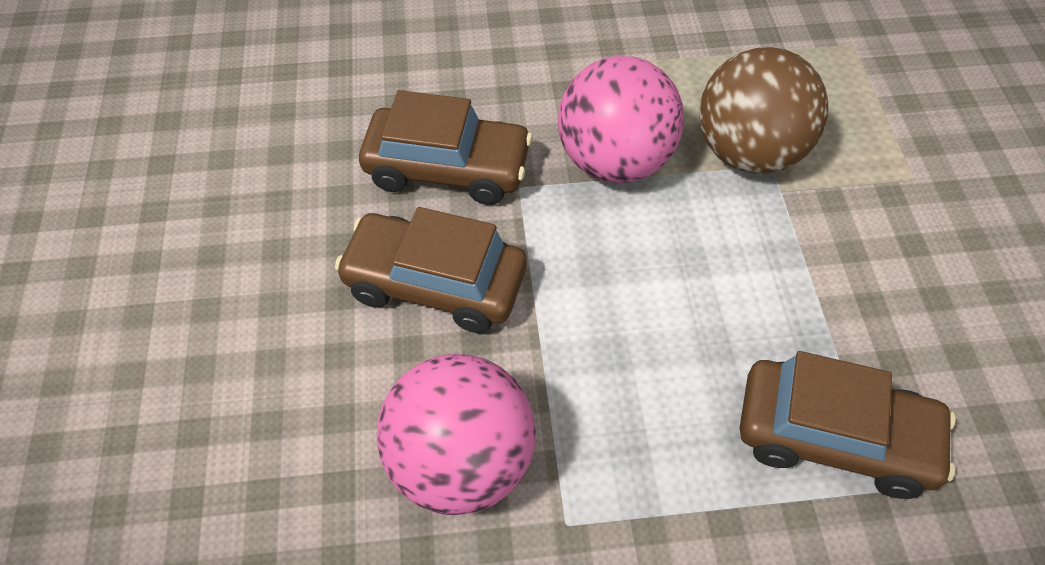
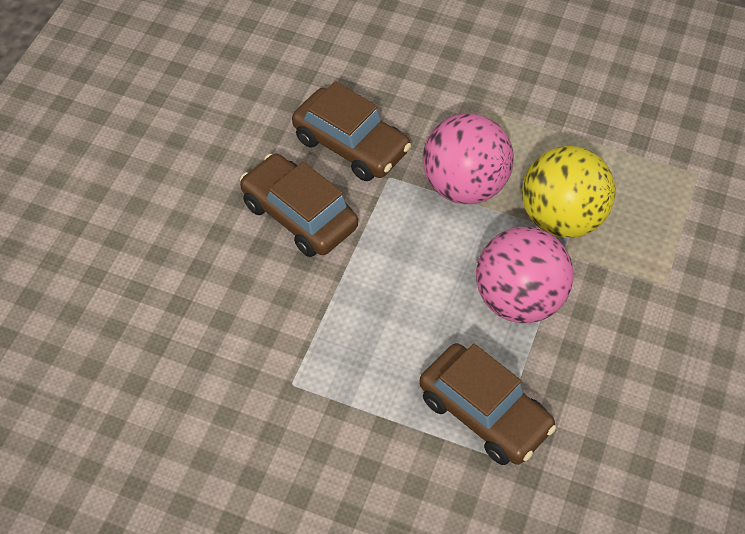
camera: 25 degrees right, 0 degrees up
(461, 463) = (253, 324): pink ball -> pink ball (518, 300)
(749, 152) = (561, 218): brown ball -> yellow ball

